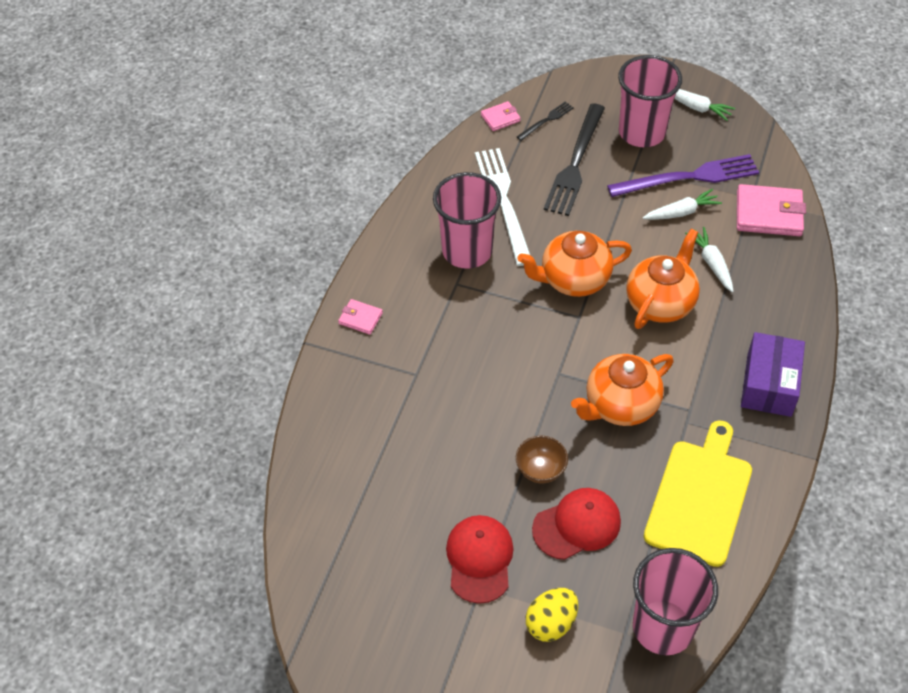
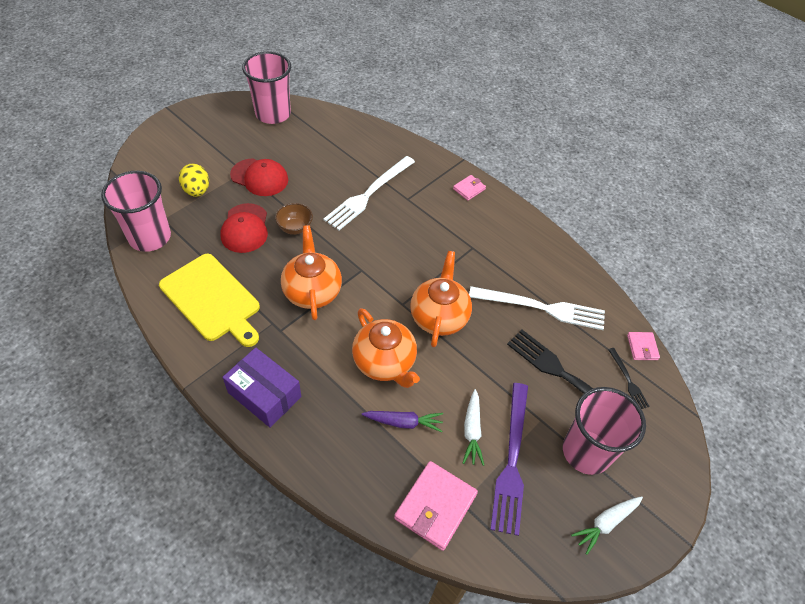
camera: 110 degrees right, 0 degrees up
(433, 418) = (368, 194): none -> white fork
(467, 251) = (500, 265): pink cup -> pink cup (273, 114)
(711, 263) = (404, 422): white carrot -> purple carrot

